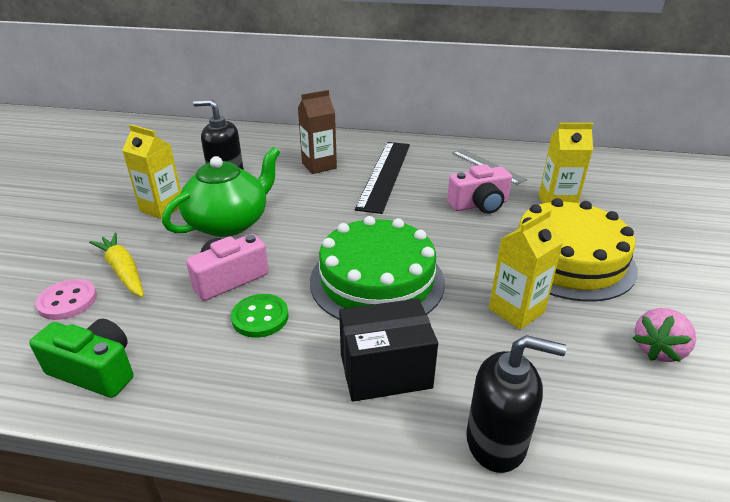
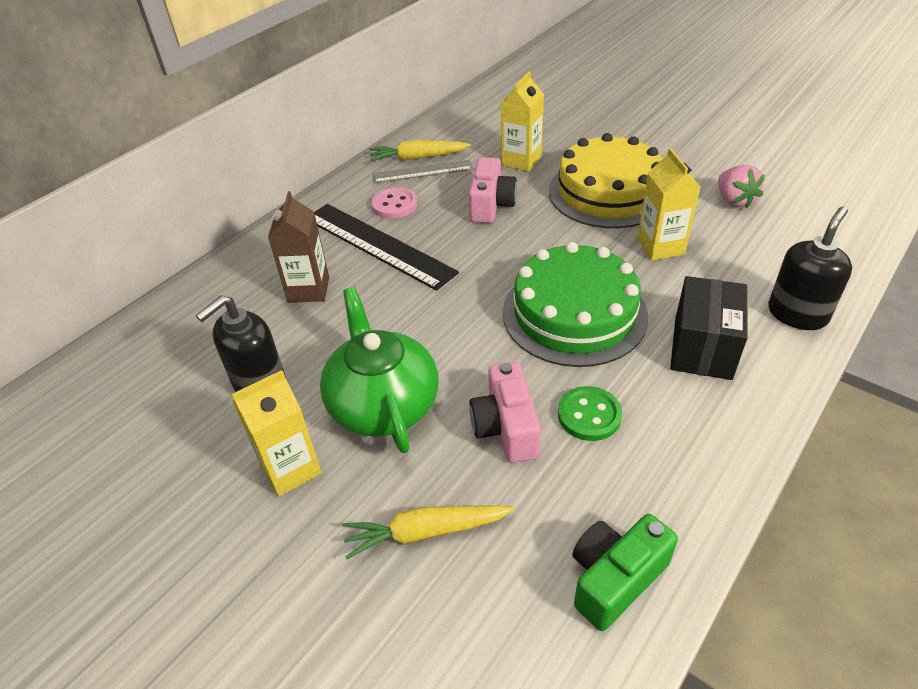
camera: 60 degrees left, 10 degrees up
(67, 301) = (460, 603): pink button -> pink button (394, 205)
(503, 159) = (418, 157): none -> yellow carrot

